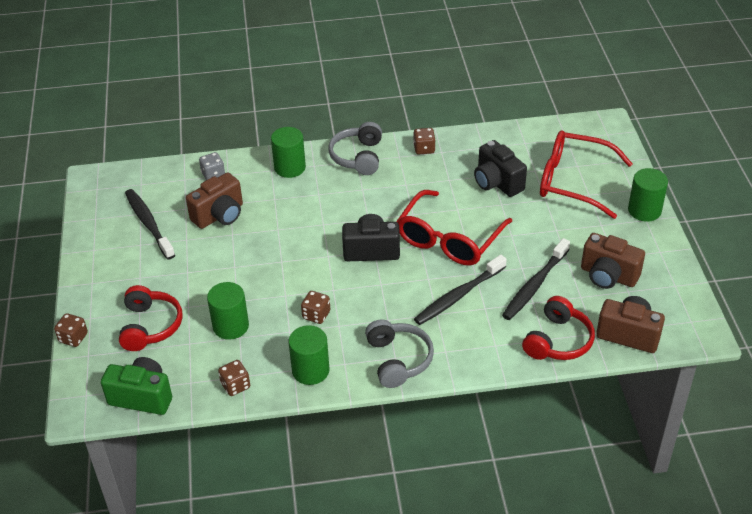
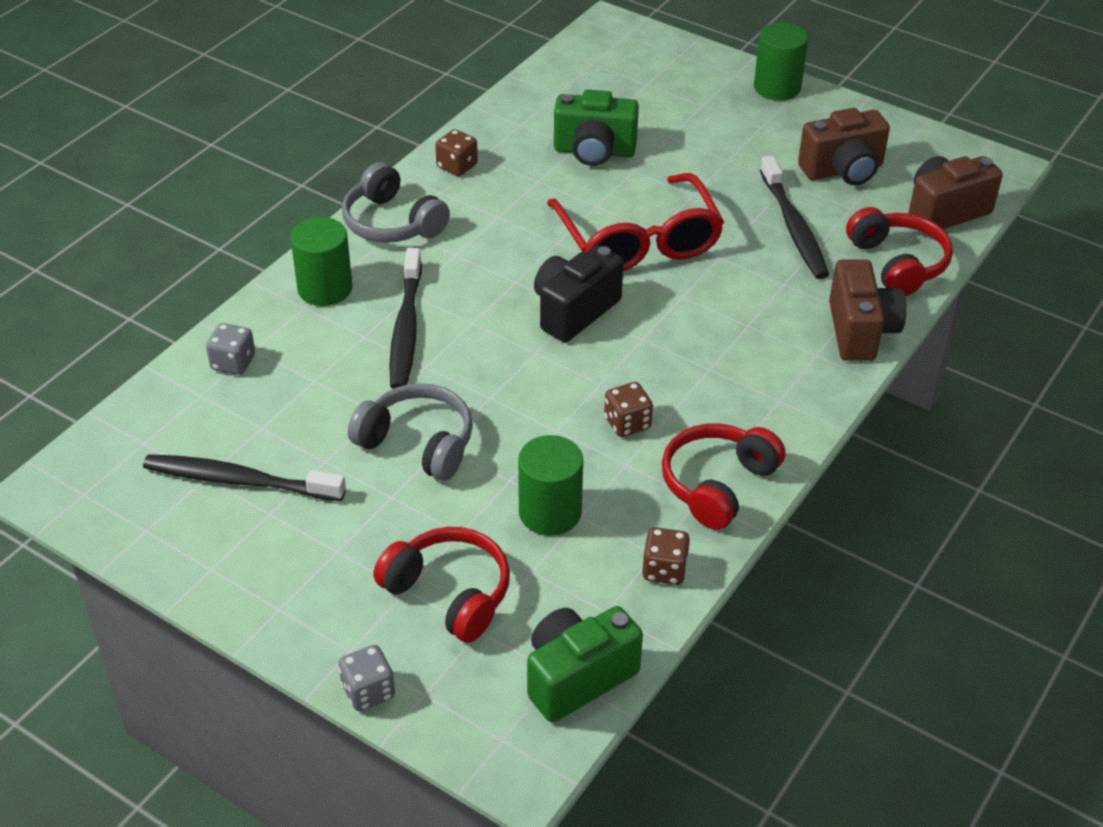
camera: 50 degrees left, 0 degrees up
(73, 338) = (368, 691): brown dice -> grey dice
(219, 215) = (323, 403): brown camera -> brown camera (860, 331)
(310, 370) = (717, 484): green cylinder -> red headphones
(398, 360) = (786, 400): grey headphones -> grey headphones (417, 443)
(458, 296) = (740, 291): black toothbrush -> black toothbrush (406, 328)
(497, 183) = (594, 151): black camera -> green camera
(573, 181) = (668, 102): red glasses -> none

